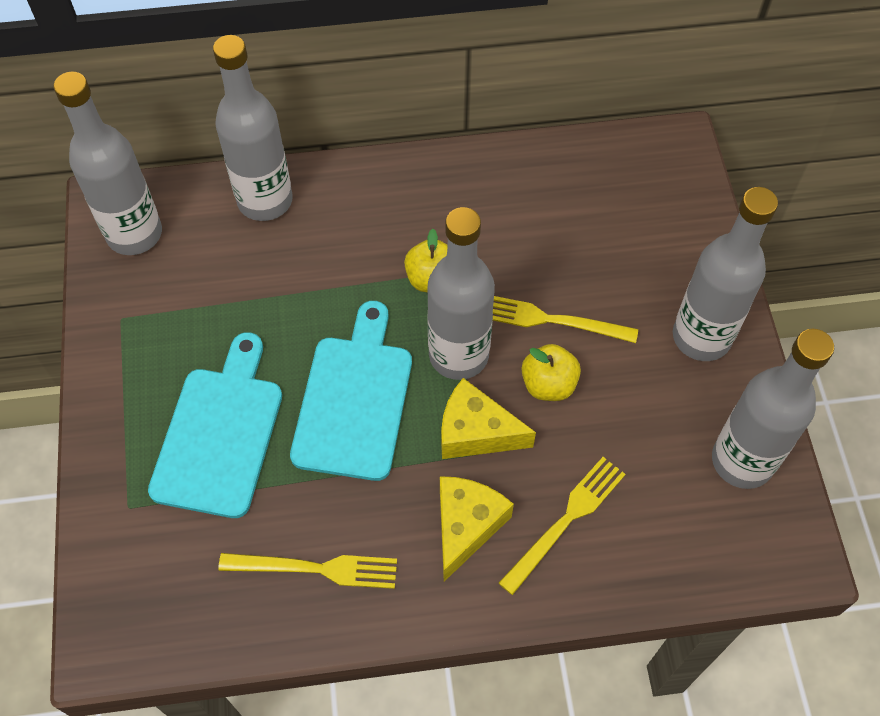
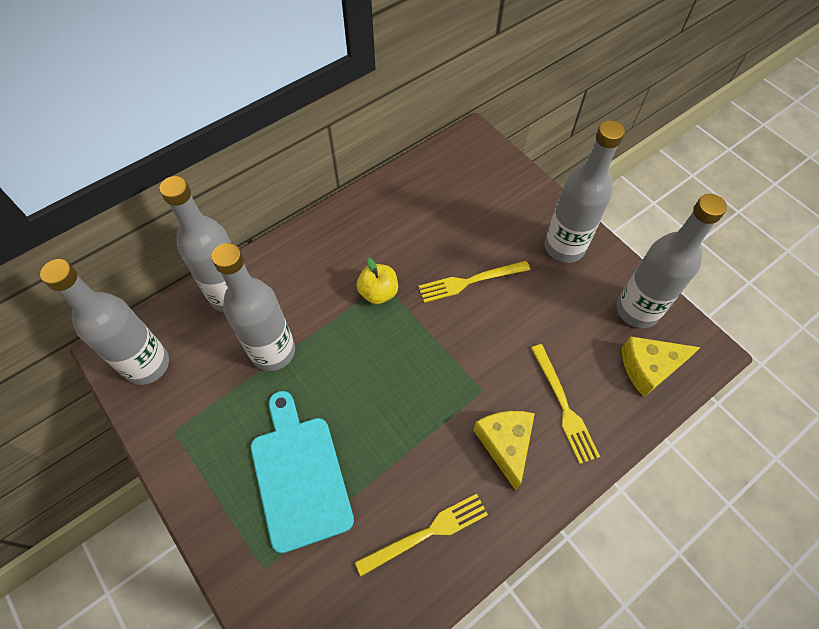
camera: 30 degrees left, 0 degrees up
(355, 400) = (378, 400): turquoise cutting board -> none
(458, 355) = (427, 333): grey bottle -> grey bottle (273, 351)
(476, 432) = (471, 378): yellow cheese -> yellow cheese (649, 368)
(548, 384) = (495, 323): yellow apple -> none
(565, 521) = (563, 406): yellow fork -> yellow fork turned 150 degrees clockwise

